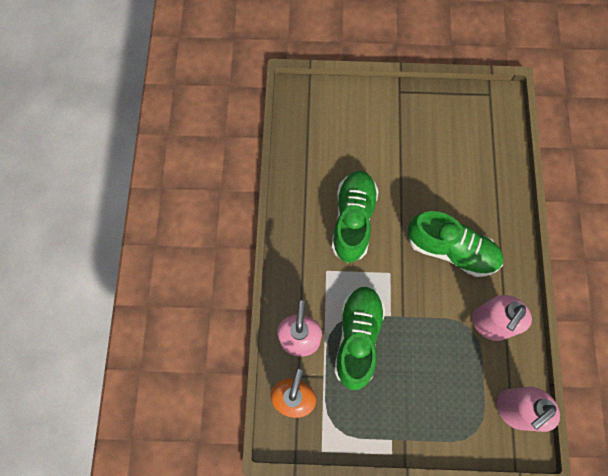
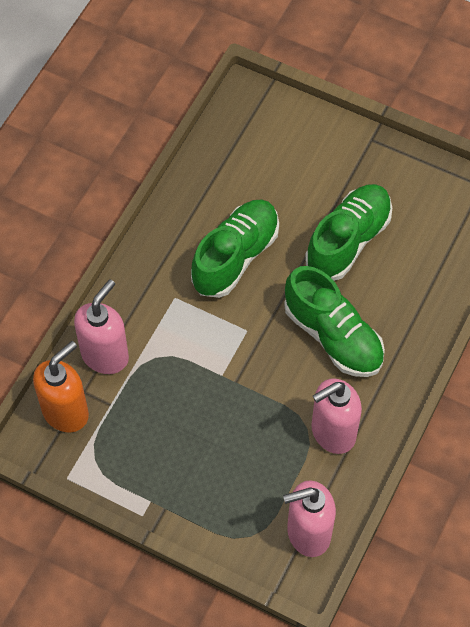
camera: 25 degrees right, 10 degrees down
(357, 338) = (171, 382): green shoe -> green shoe (348, 241)

